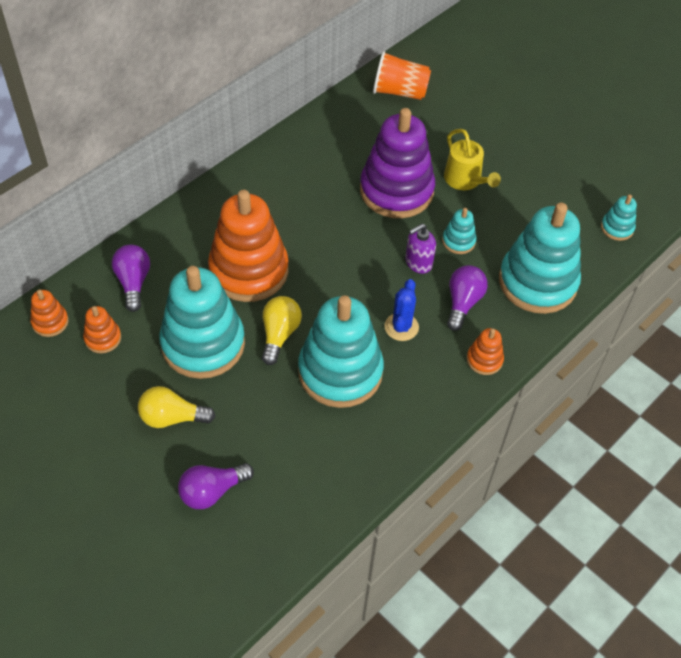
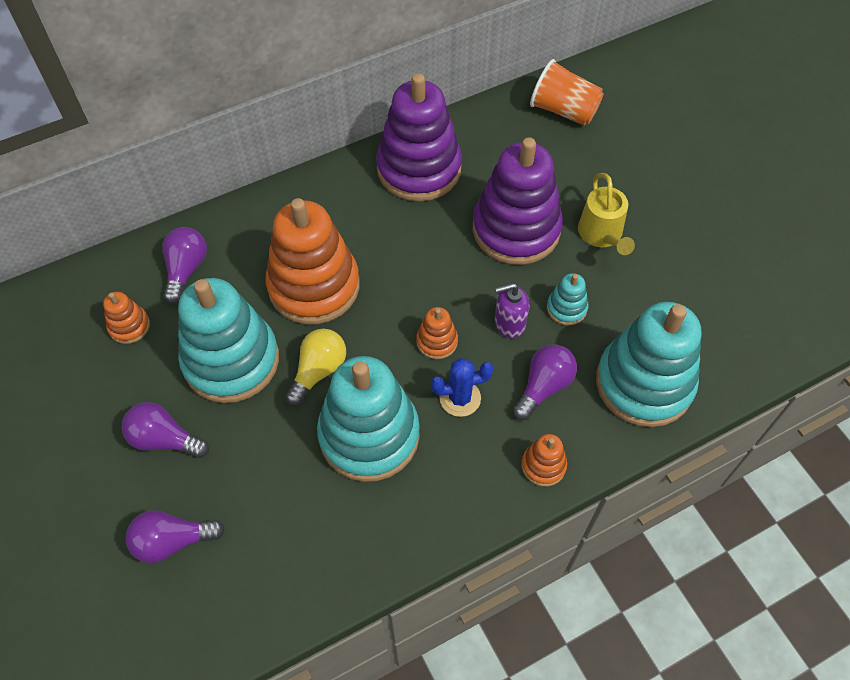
camera: 20 degrees right, 5 degrees up
(50, 322) = (83, 293): orange stacking toy -> orange stacking toy (437, 341)
(172, 417) = (164, 439): yellow light bulb -> purple light bulb
(299, 161) = (419, 169): none -> purple stacking toy
(401, 327) = (460, 398): blue cactus -> blue cactus turned 45 degrees clockwise
(617, 228) = (768, 338): turquoise stacking toy -> none

